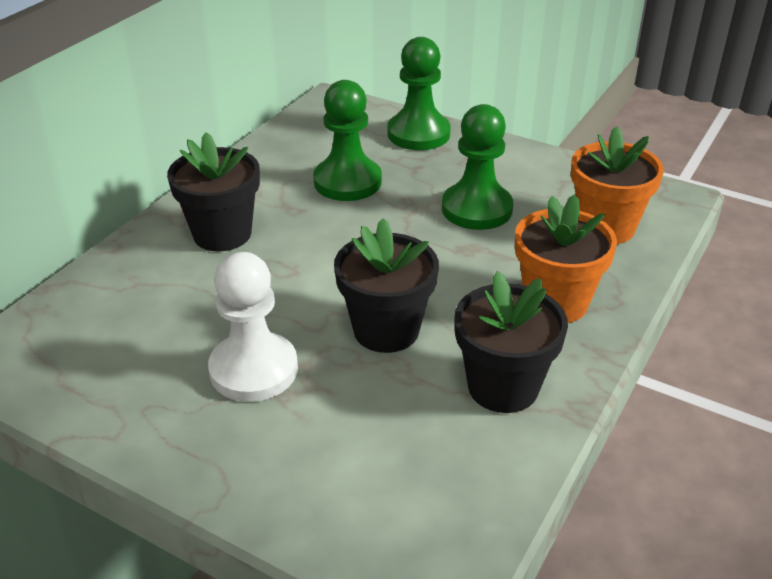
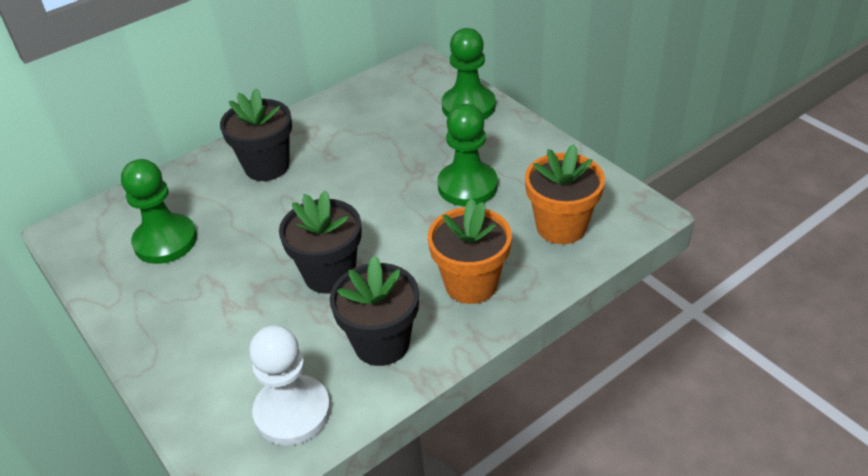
camera: 25 degrees right, 5 degrees up
(254, 370) = (221, 281): white pawn -> white pawn (292, 412)
(347, 182) = (384, 140): green pawn -> green pawn (165, 241)

